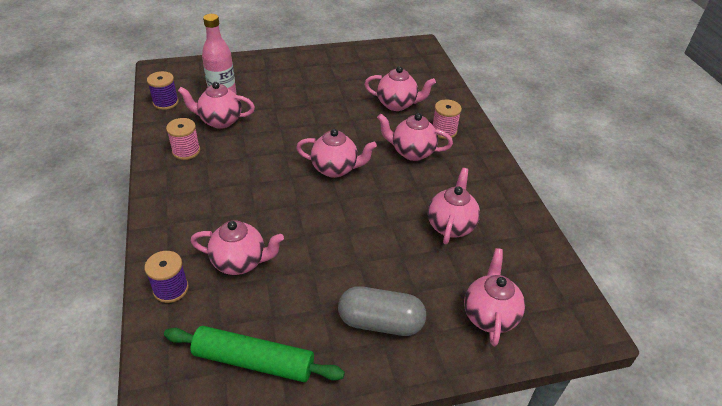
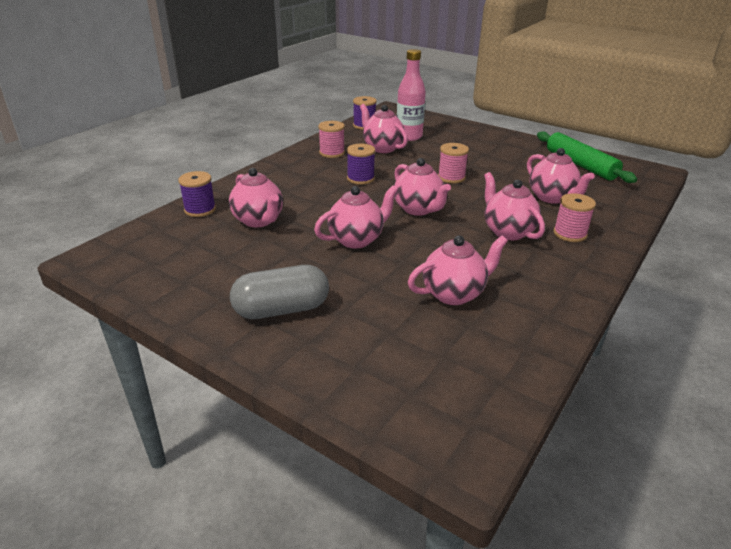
camera: 50 degrees right, 10 degrees down
(252, 165) = (360, 178): none -> purple spool
(254, 361) = (173, 271): green rolling pin -> green rolling pin (580, 165)
(314, 123) = (451, 177): none -> pink spool
(380, 322) = (282, 309): grey capsule -> grey capsule turned 75 degrees counterclockwise
(489, 315) = (374, 370): pink teapot -> pink teapot (357, 239)

